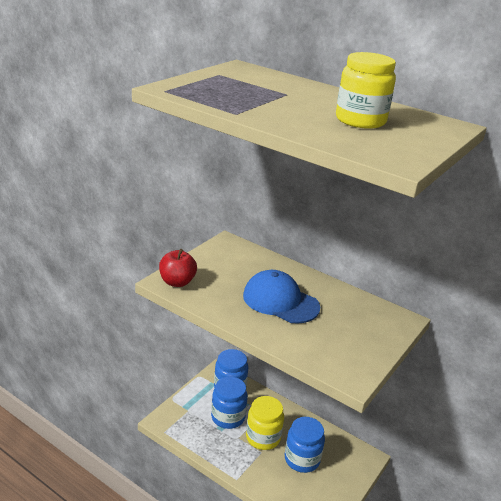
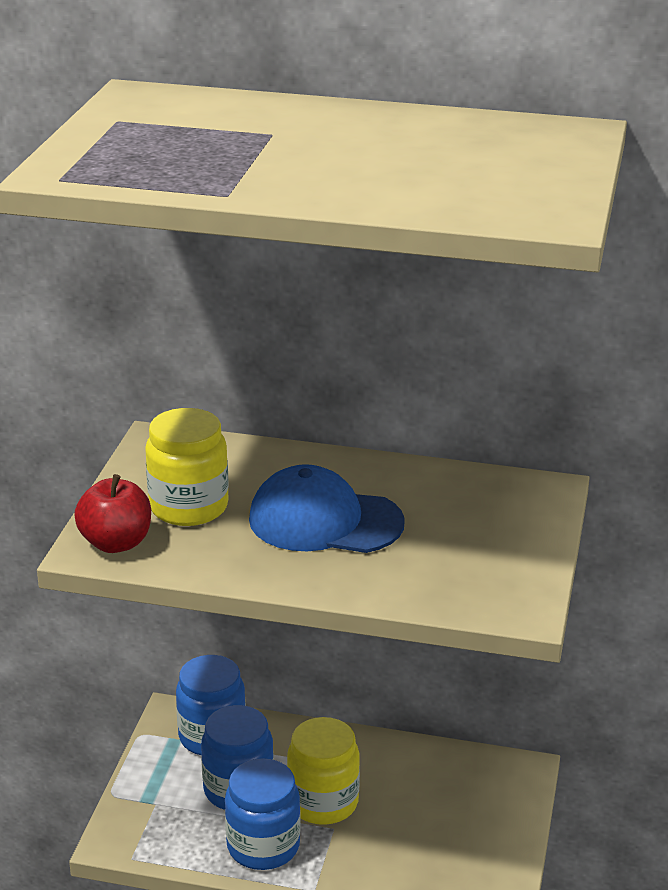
camera: 20 degrees left, 0 degrees up
(302, 459) = (412, 814): blue jar -> blue jar (263, 846)
(360, 121) = (434, 158): yellow jar -> yellow jar (189, 507)

